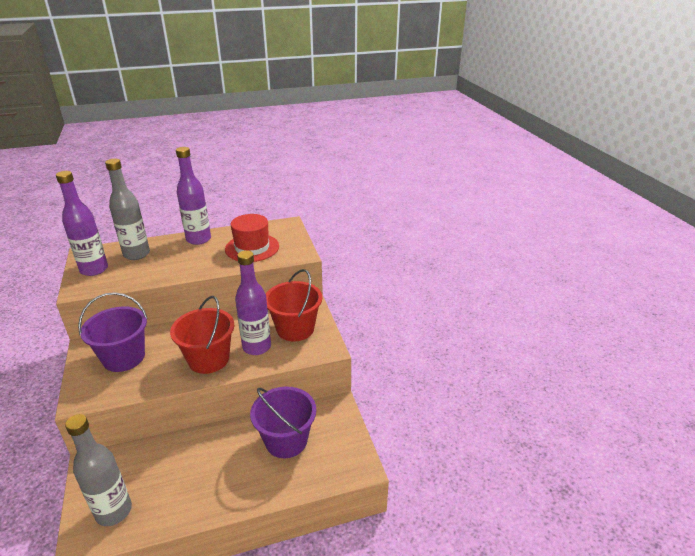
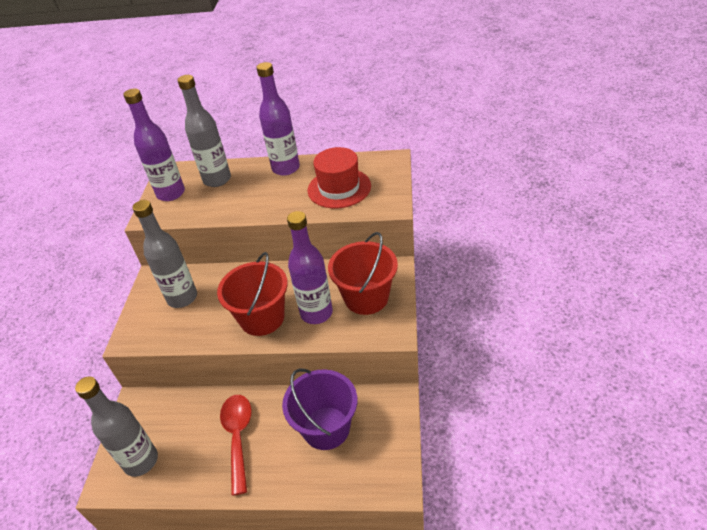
camera: 25 degrees right, 10 degrees up
(124, 357) = (182, 298): purple bucket -> grey bottle
(207, 467) = (238, 437): none -> red spoon

